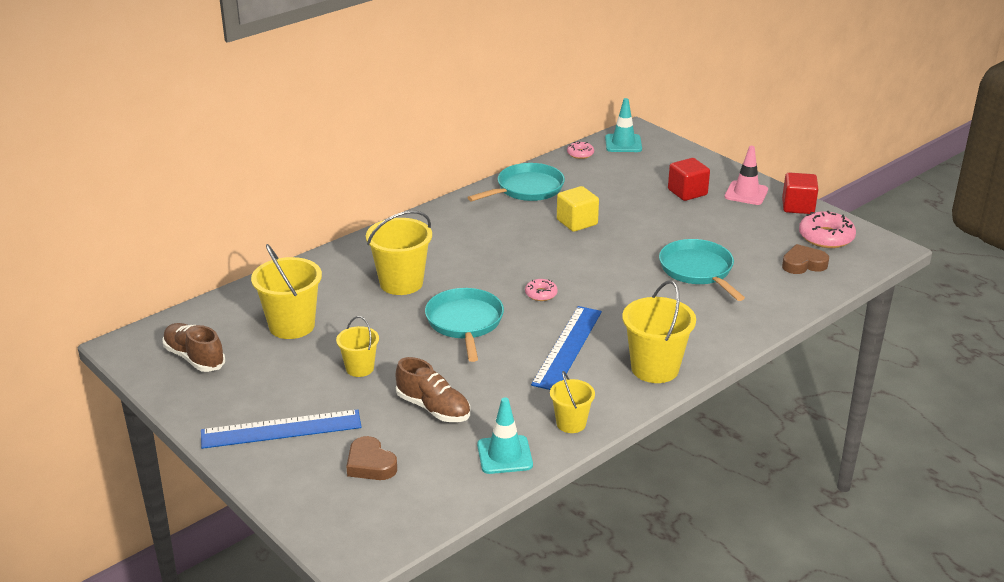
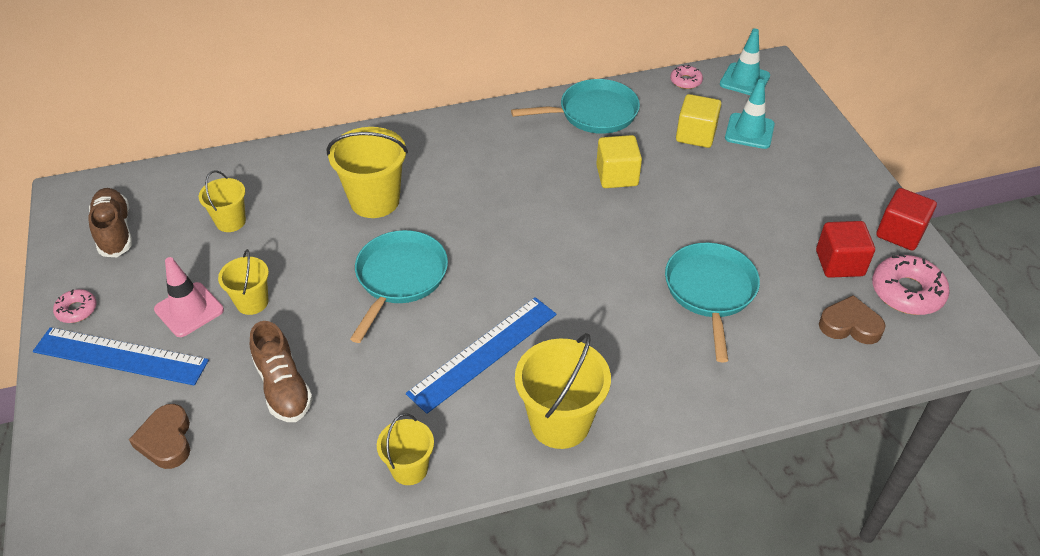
camera: 25 degrees right, 15 degrees up
(292, 326) = (230, 221): yellow bucket -> yellow bucket, size x0.59
(504, 455) = (307, 486): turquoise traffic cone -> turquoise traffic cone (749, 131)
(541, 294) = (507, 265): pink donut -> pink donut (77, 310)
(614, 184) = (695, 135): none -> yellow cube
(687, 192) = (774, 171): red cube -> red cube (839, 263)
(746, 193) = (846, 193): pink traffic cone -> pink traffic cone (189, 310)

